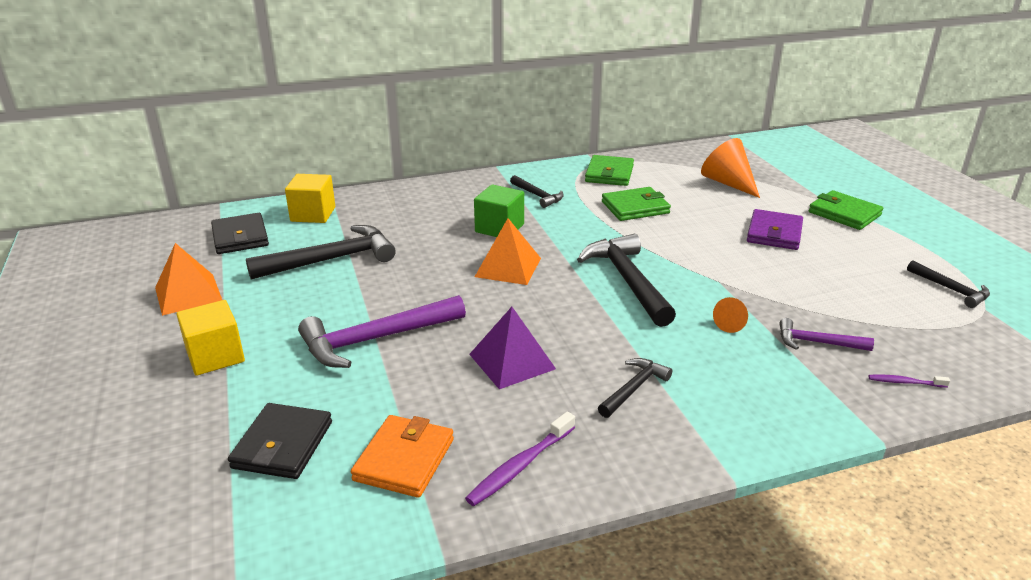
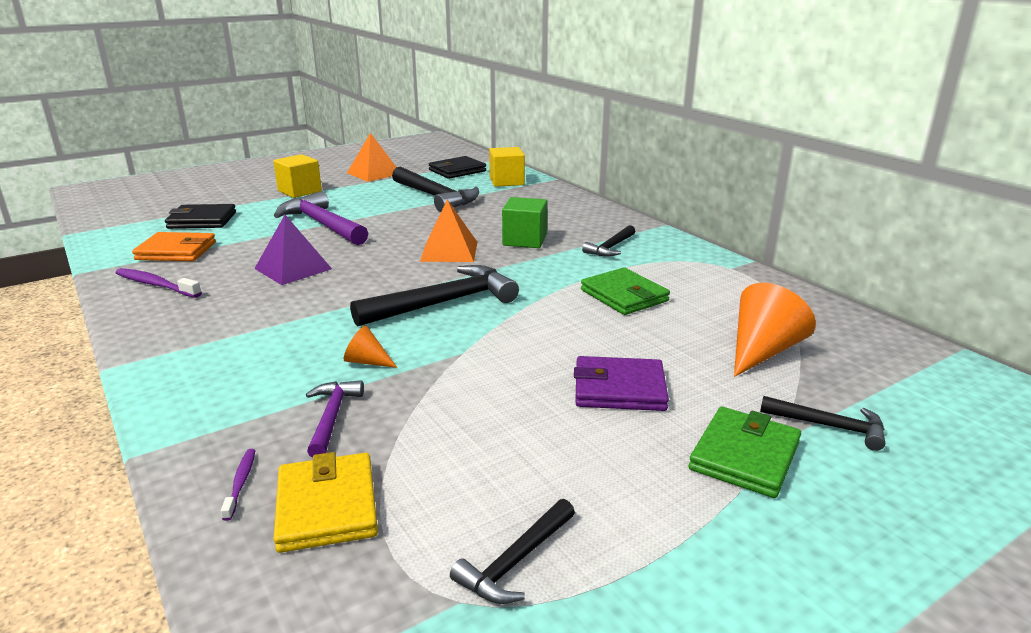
camera: 75 degrees right, 5 degrees down
(609, 174) = (706, 276): green wallet -> none
(634, 388) = (248, 318): black hammer -> black hammer (829, 426)
(921, 347) = (327, 506): none -> yellow wallet

